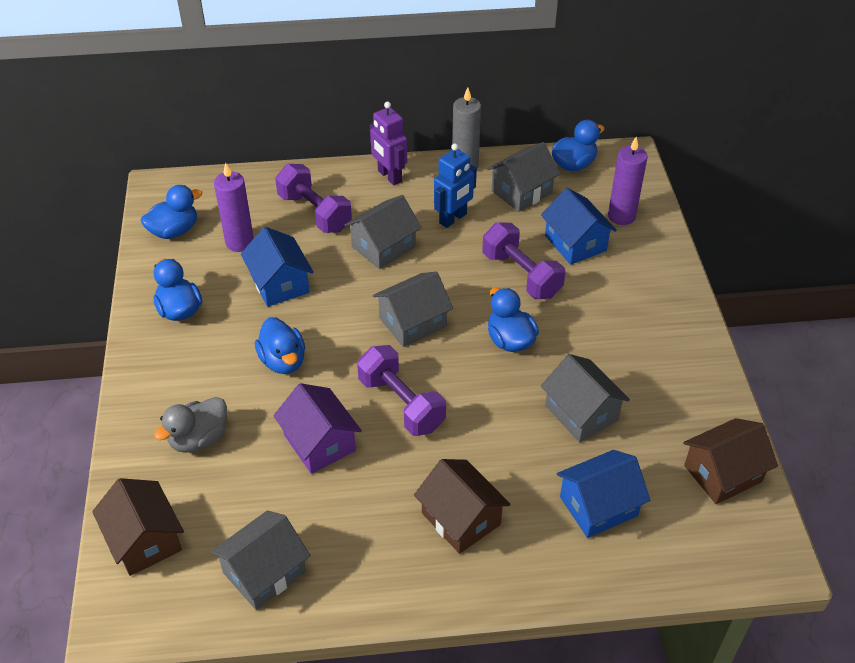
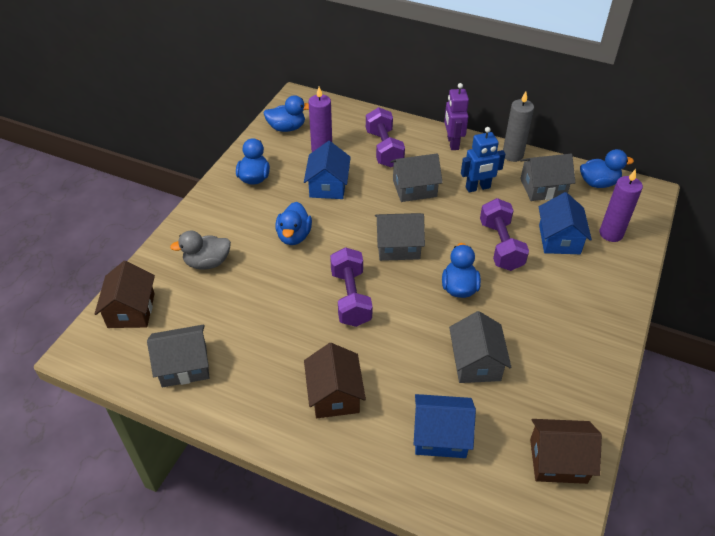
camera: 30 degrees right, 0 degrees up
(319, 443) = (278, 299): purple house -> none

